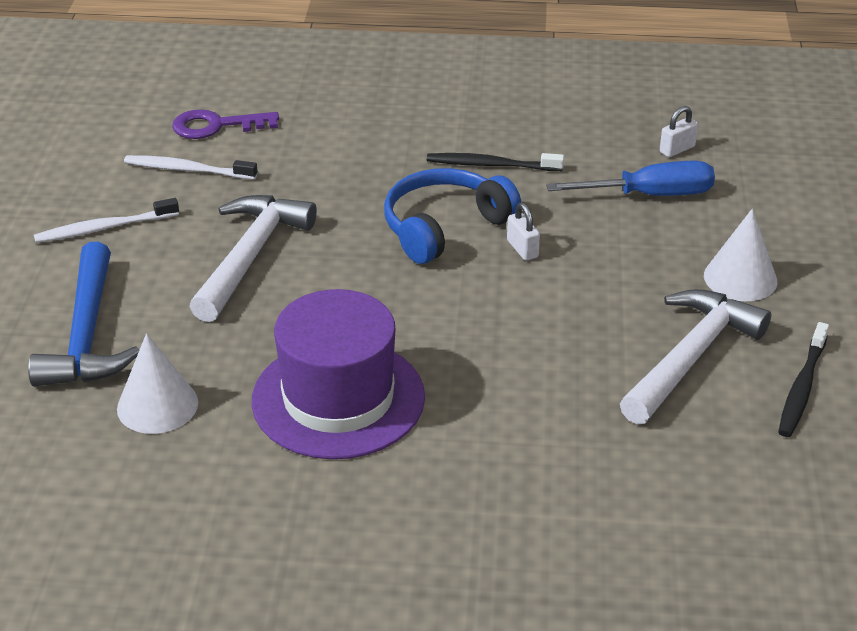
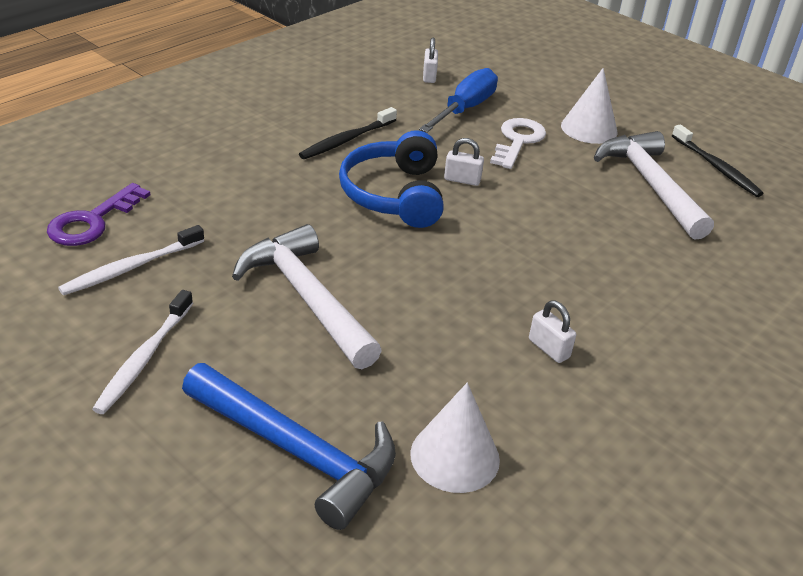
camera: 55 degrees left, 0 degrees up
(338, 398) = (549, 348): purple hat -> white padlock
(641, 248) = (518, 141): none -> white key

